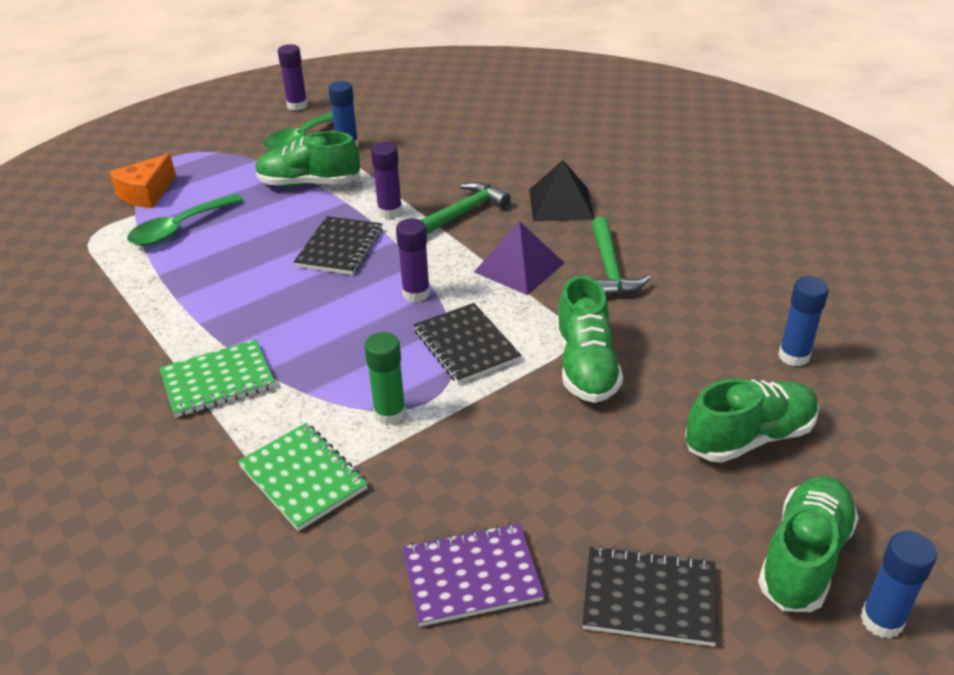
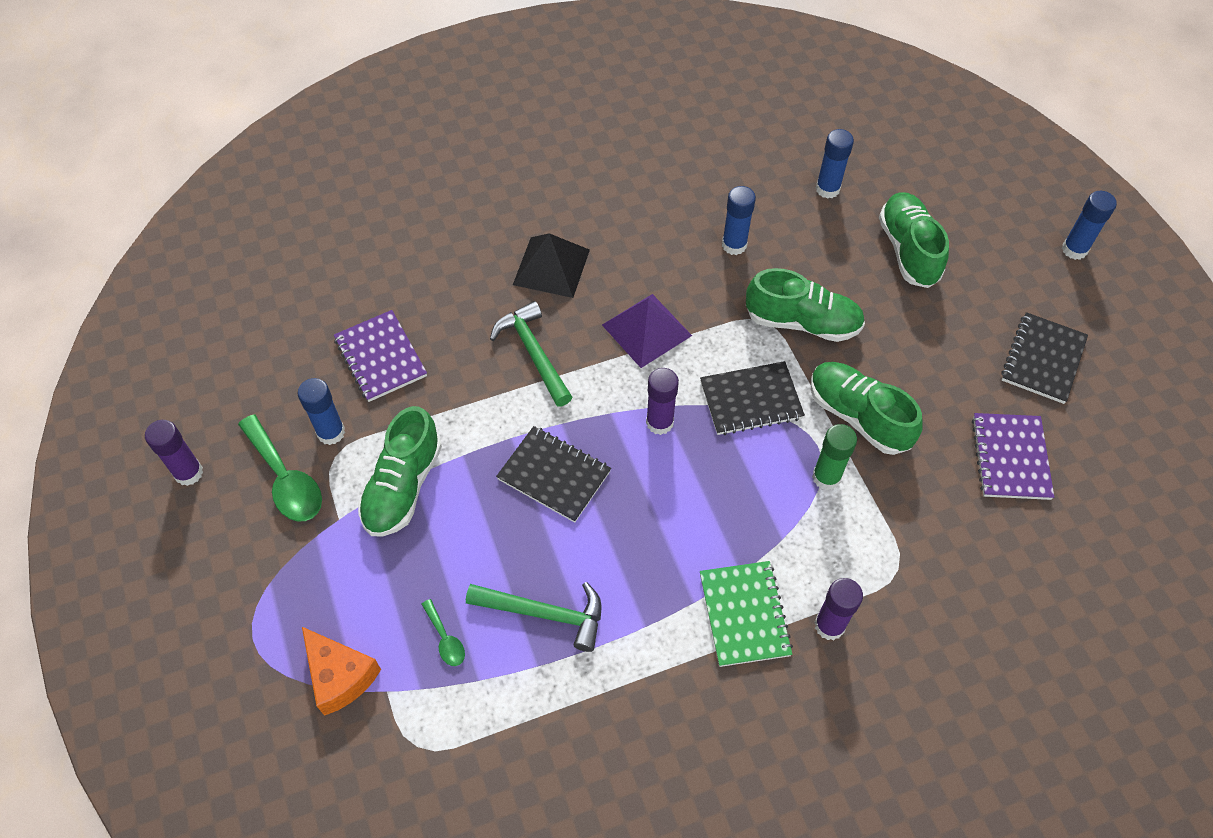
camera: 75 degrees left, 20 degrees up
(179, 229) = (445, 639): green spoon -> green spoon, size x0.50
(303, 478) = (890, 556): green notebook -> none
(390, 211) = (501, 416): purple glue stick -> purple glue stick (829, 625)
(423, 149) = (380, 357): none -> purple notebook
(610, 269) = (674, 263): green hammer -> green hammer (544, 613)
(660, 302) = (734, 245): none -> blue glue stick
(804, 557) = (1021, 266): green shoe -> green shoe (858, 416)

